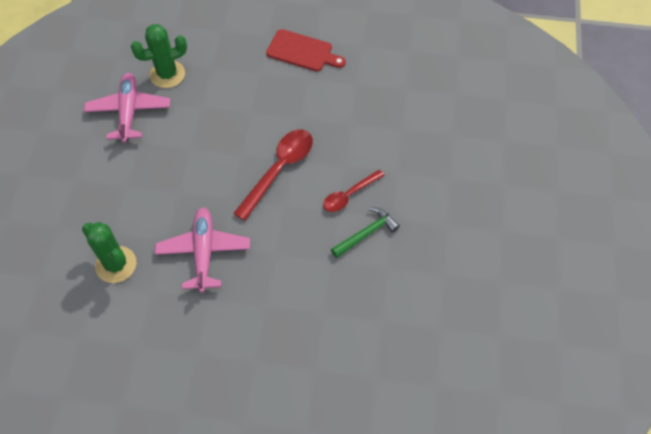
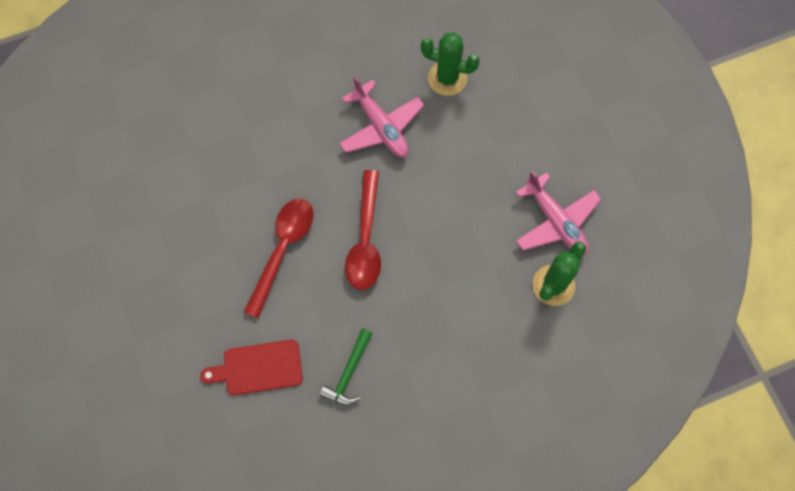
camera: 150 degrees right, 10 degrees up
(302, 52) = (431, 398): red cutting board -> red cutting board (258, 368)
(349, 195) = (282, 250): red spoon -> red spoon, size x1.62
(366, 233) = (246, 220): green hammer -> green hammer (348, 373)

